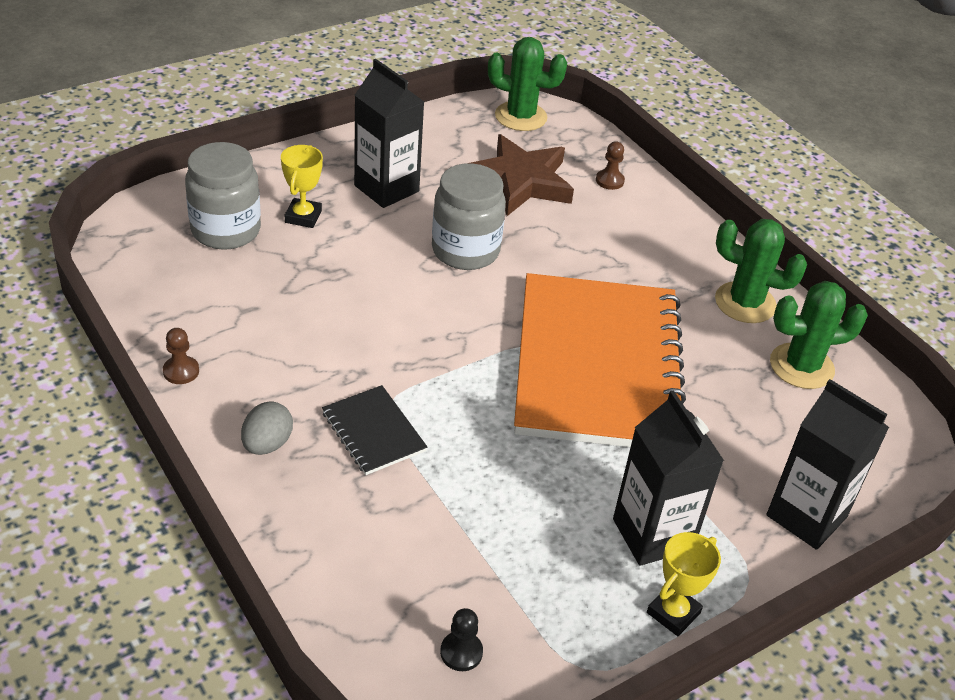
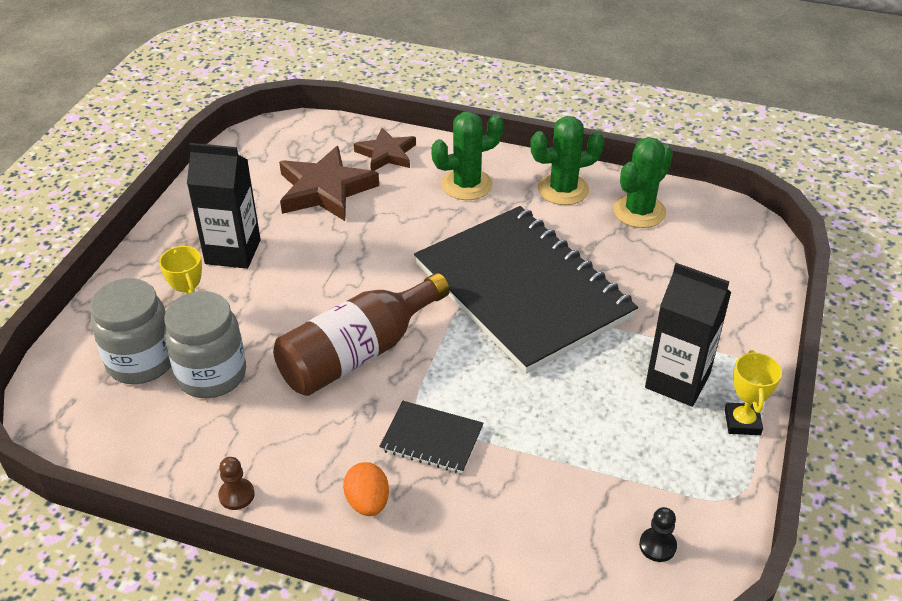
camera: 35 degrees left, 0 degrees up
(267, 444) = (367, 502): grey egg -> orange egg
(393, 327) = (358, 353): none -> brown bottle
(465, 251) = (345, 264): grey jar -> grey jar (211, 375)
(520, 116) = (271, 140): green cactus -> green cactus (467, 185)
(598, 365) = (522, 290): orange notebook -> black notebook
(609, 181) = (386, 154): brown pawn -> brown star
(806, 516) = (743, 306): black carton -> none

